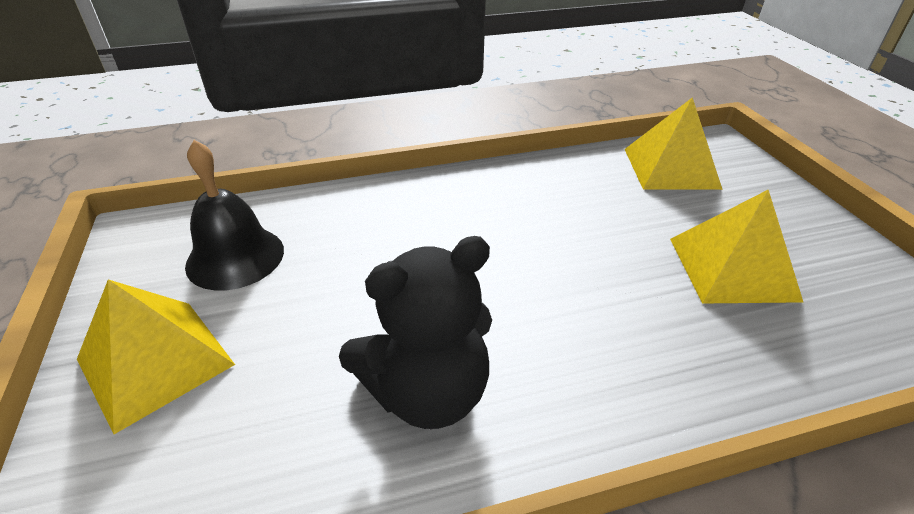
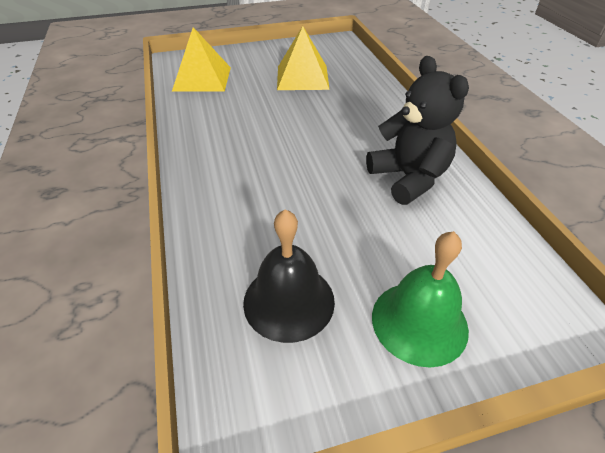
camera: 90 degrees left, 5 degrees up
(155, 361) = (419, 322): yellow pyramid -> green bell

